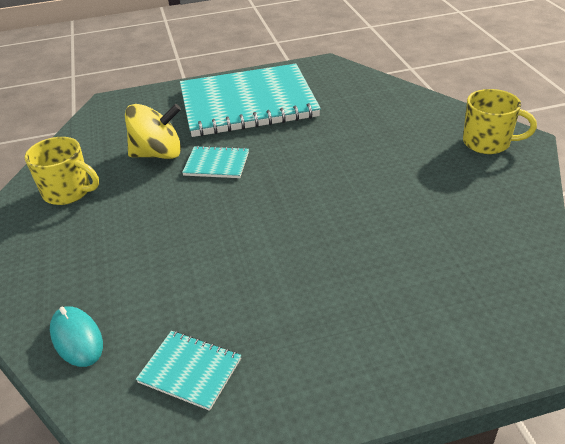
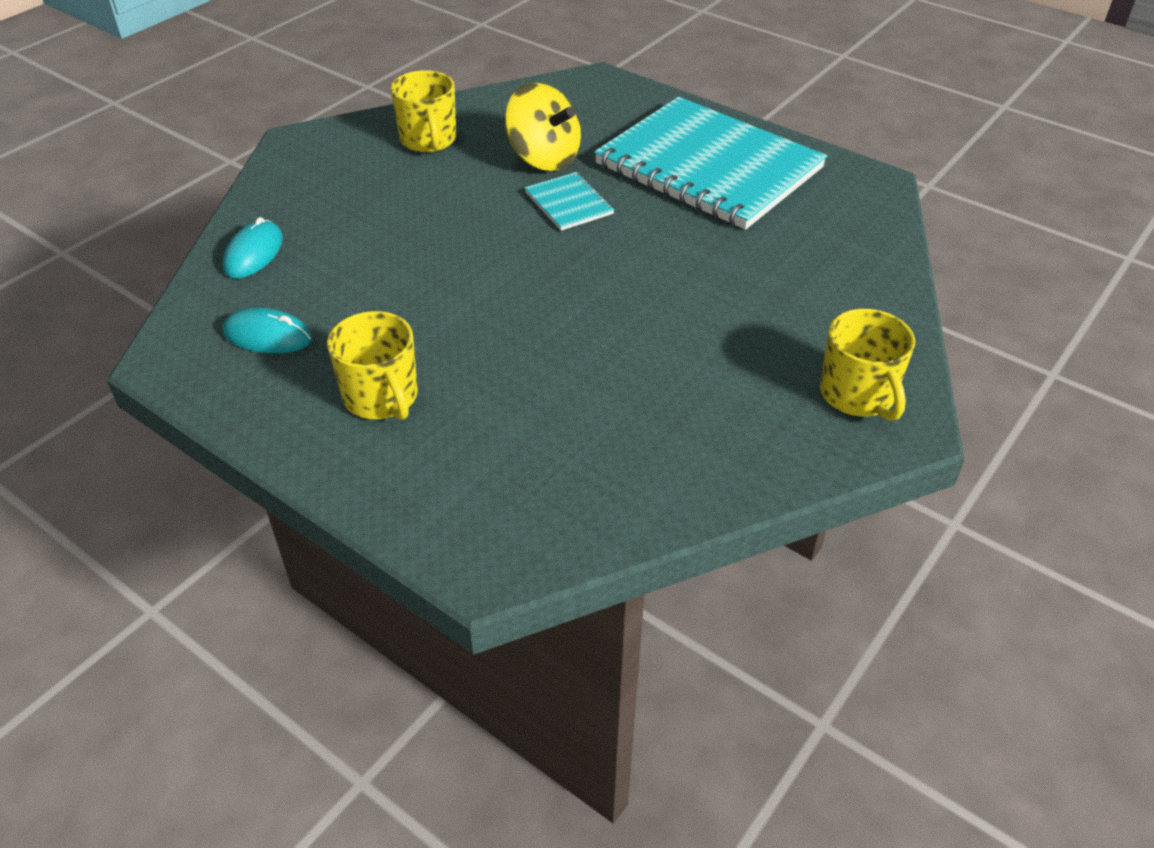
camera: 50 degrees right, 5 degrees up
(190, 371) = (267, 336): turquoise notebook -> turquoise mouse
(325, 332) = (382, 397): none -> yellow mug

